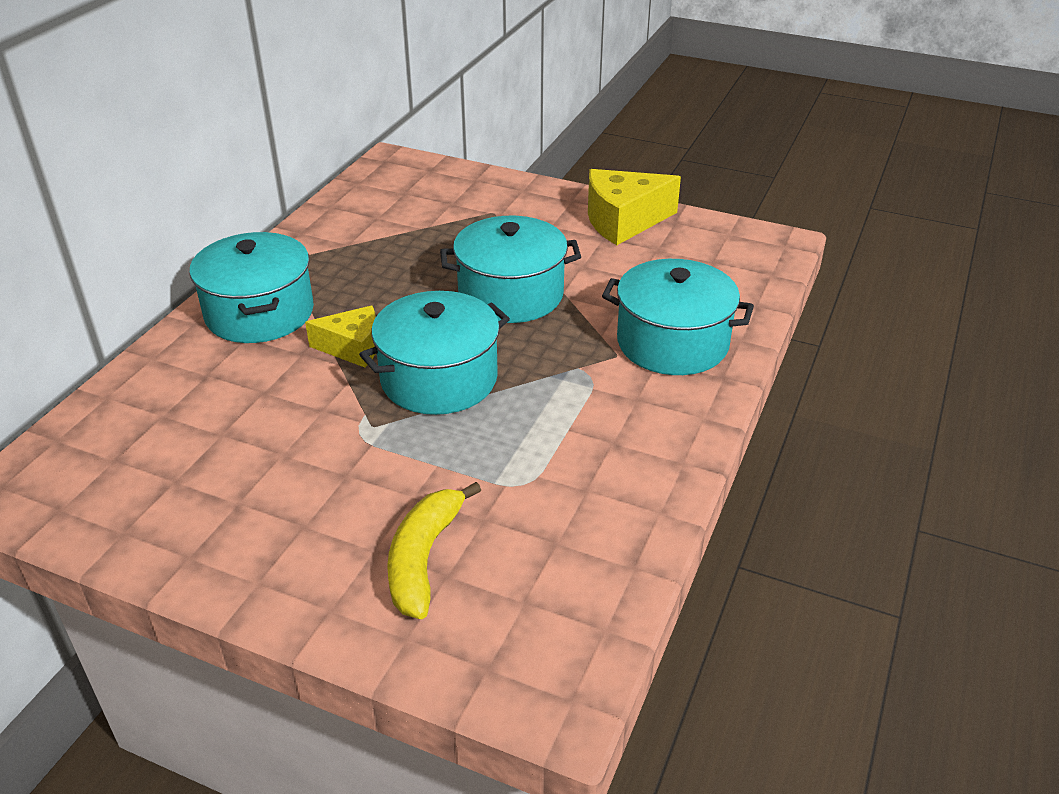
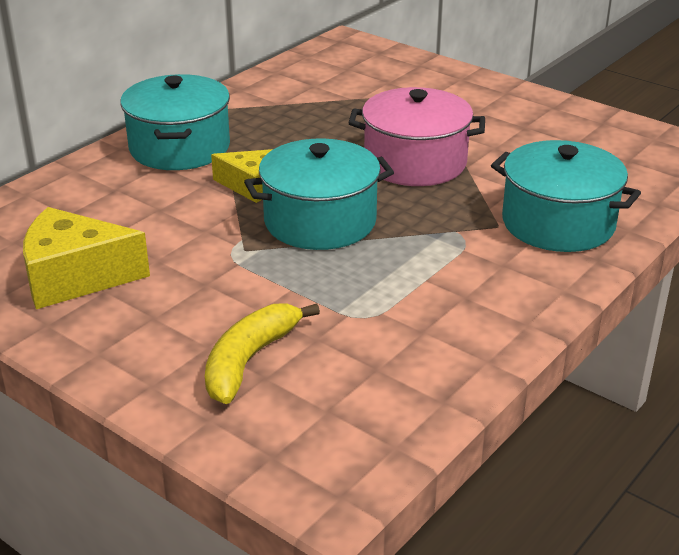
camera: 15 degrees right, 5 degrees down
(511, 294) = (415, 162): turquoise pot -> pink pot
(623, 221) = (550, 115): yellow cheese -> yellow cheese (75, 277)

